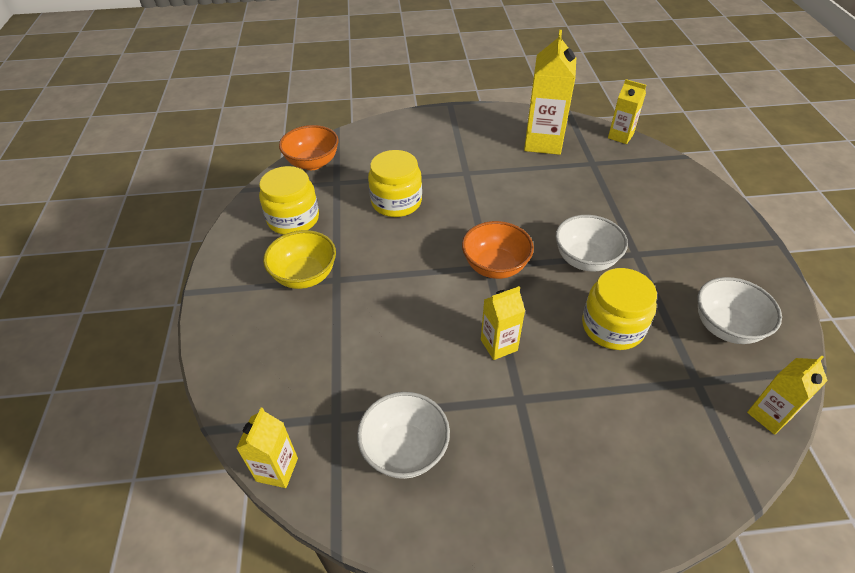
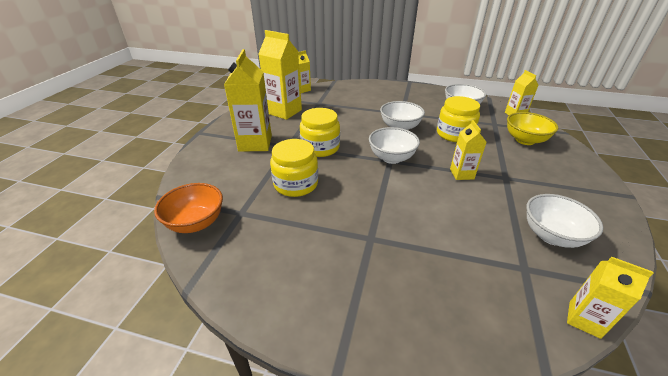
camera: 70 degrees left, 10 degrees down
(293, 219) = (271, 253): yellow jar -> yellow jar (320, 147)
(305, 276) = (357, 258): yellow bowl -> yellow bowl (525, 140)
(454, 148) = (255, 143): none -> yellow carton
(495, 266) = (391, 158): orange bowl -> white bowl

